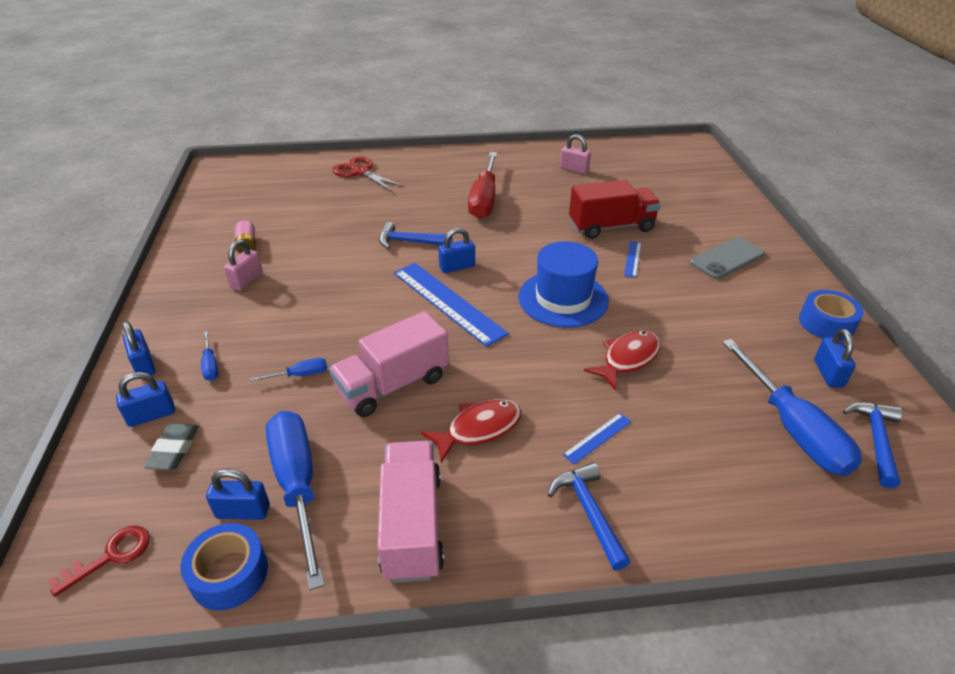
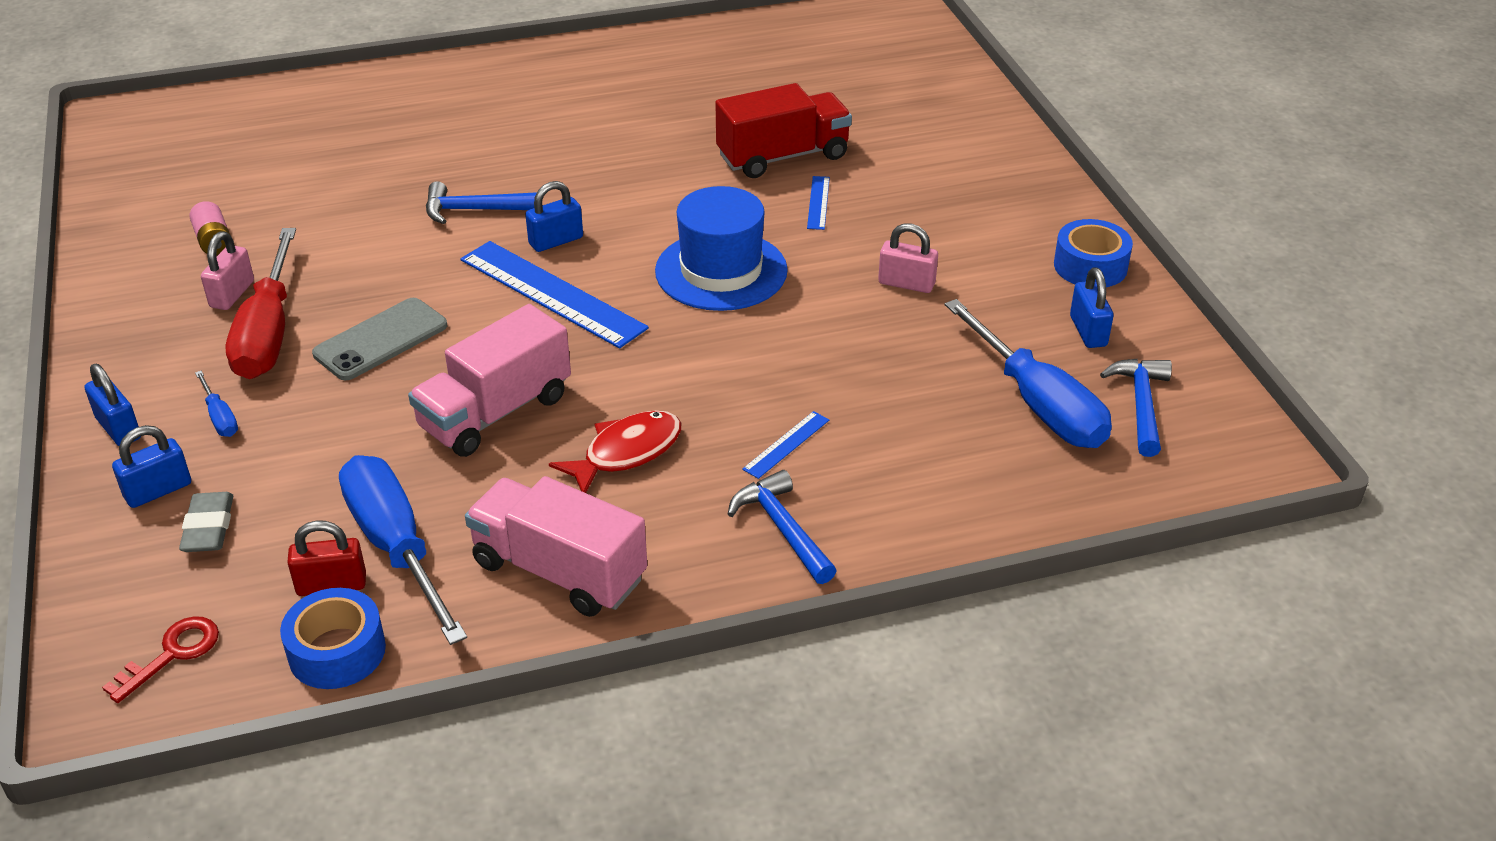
camera: 10 degrees left, 0 degrees up
(243, 511) = (331, 584): blue padlock -> red padlock
(300, 375) = (358, 415): blue screwdriver -> none
(360, 172) = (365, 103): red scissors -> none
(412, 525) = (559, 571): pink truck -> pink truck turned 45 degrees counterclockwise
(484, 199) = (579, 131): red screwdriver -> red screwdriver (268, 333)
(574, 169) = (716, 68): pink padlock -> pink padlock (906, 284)
(627, 359) = (819, 342): red fish -> none
(727, 258) = (956, 188): grey phone -> grey phone (381, 340)

